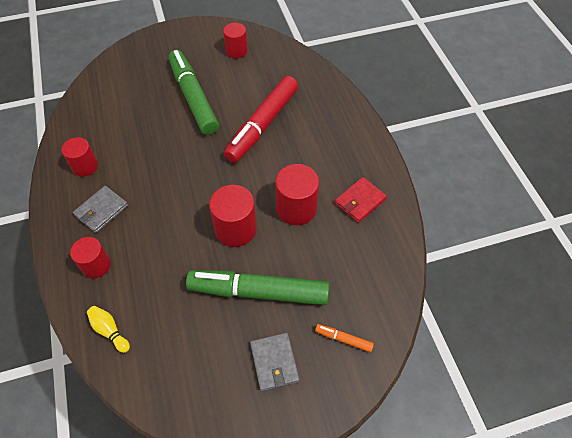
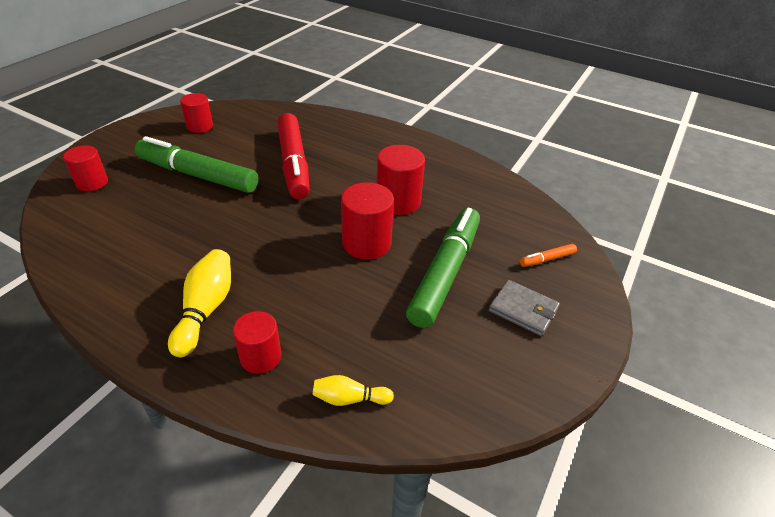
camera: 45 degrees left, 15 degrees down
(85, 166) = (135, 285): red cylinder -> red cylinder (92, 183)
(101, 210) = (206, 309): grey wallet -> yellow bowling pin
(258, 292) = (445, 272): green marker -> green marker turned 150 degrees clockwise
(360, 201) = (439, 171): red wallet -> none

